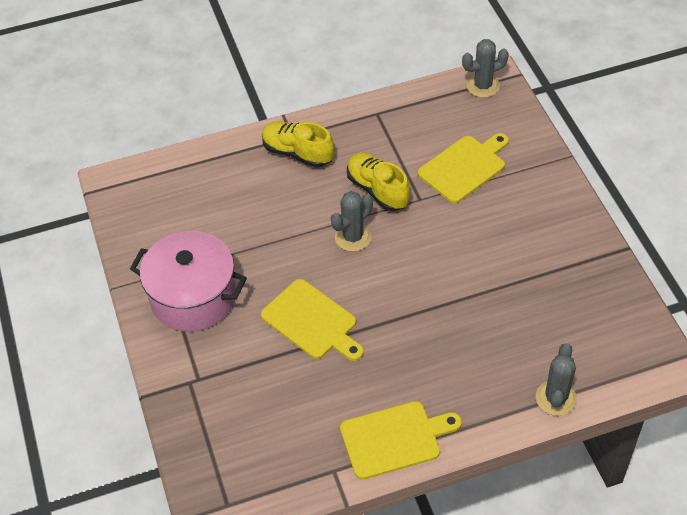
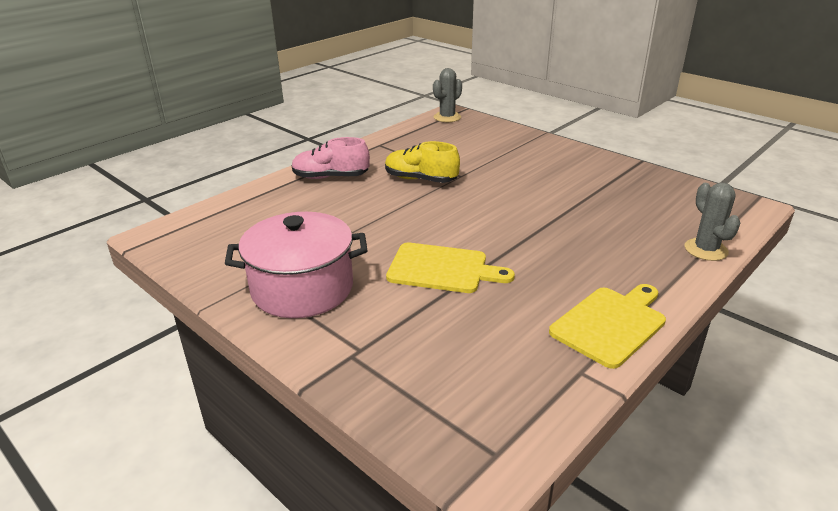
camera: 30 degrees left, 20 degrees down
(297, 153) = (330, 177): yellow shoe -> pink shoe
(353, 237) = (426, 209): grey cactus -> none
(464, 167) = (477, 153): yellow cutting board -> none

